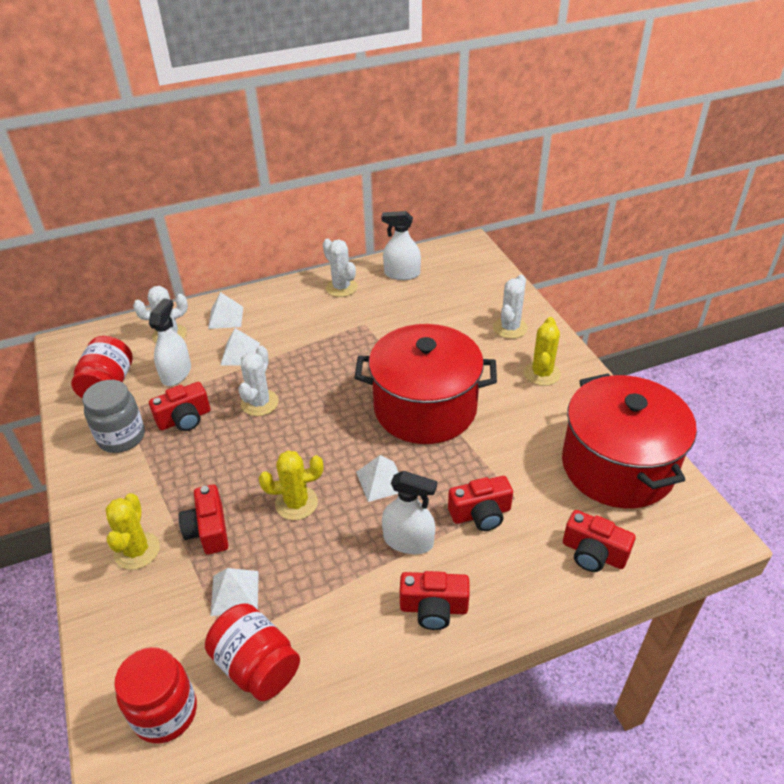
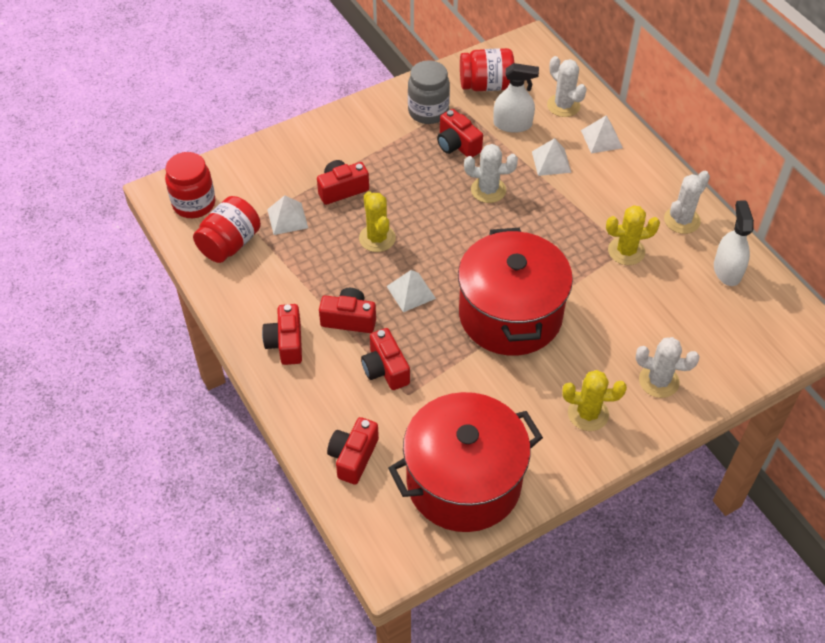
camera: 80 degrees right, 10 degrees up
(137, 551) = (317, 153): yellow cactus -> yellow cactus (626, 251)
(408, 541) = (349, 319): white spray bottle -> red camera

